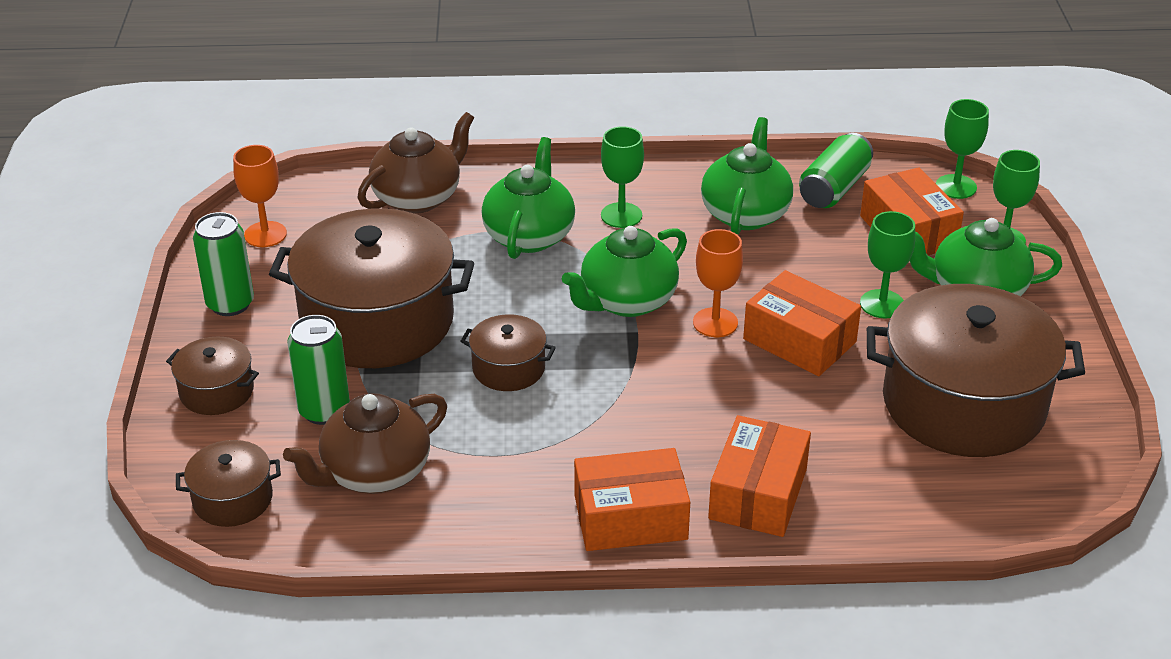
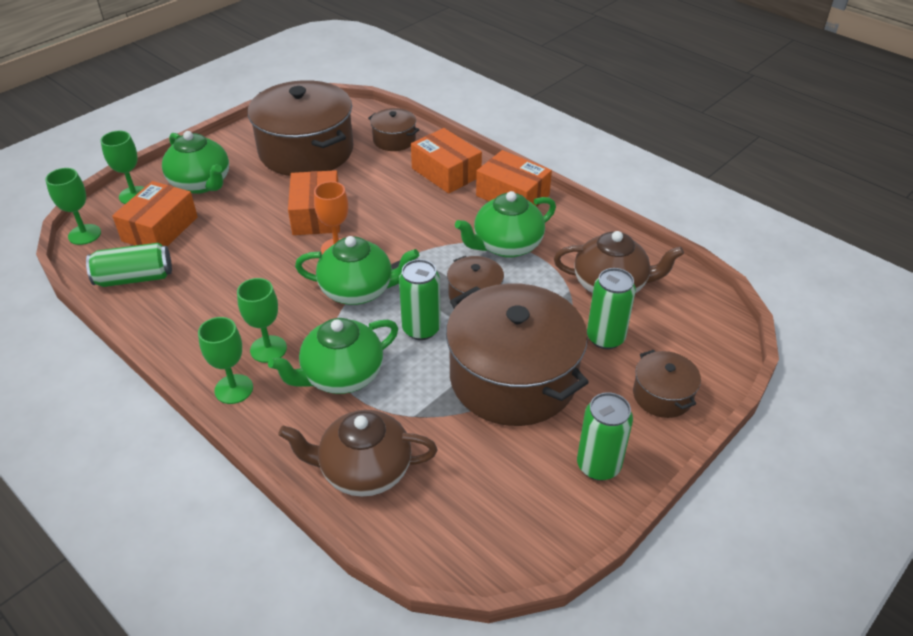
camera: 135 degrees left, 5 degrees up
(233, 499) = (702, 319): brown pot -> brown pot (394, 140)
(265, 234) = (513, 522): orange goblet -> none
(516, 307) = (421, 329): none -> green can
(745, 213) = (206, 298): green teapot -> green teapot (506, 245)
(758, 494) = (446, 172): orange box -> orange box turned 75 degrees clockwise
(882, 304) = (249, 205): green goblet -> green goblet (234, 389)

